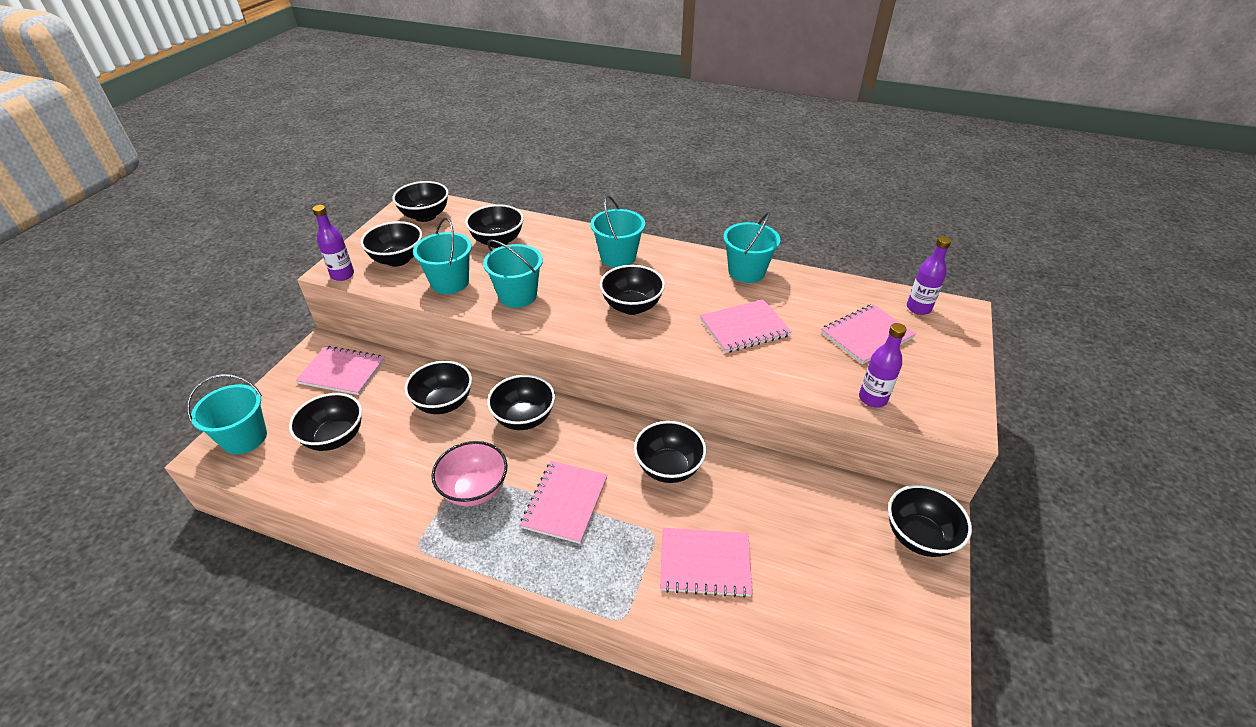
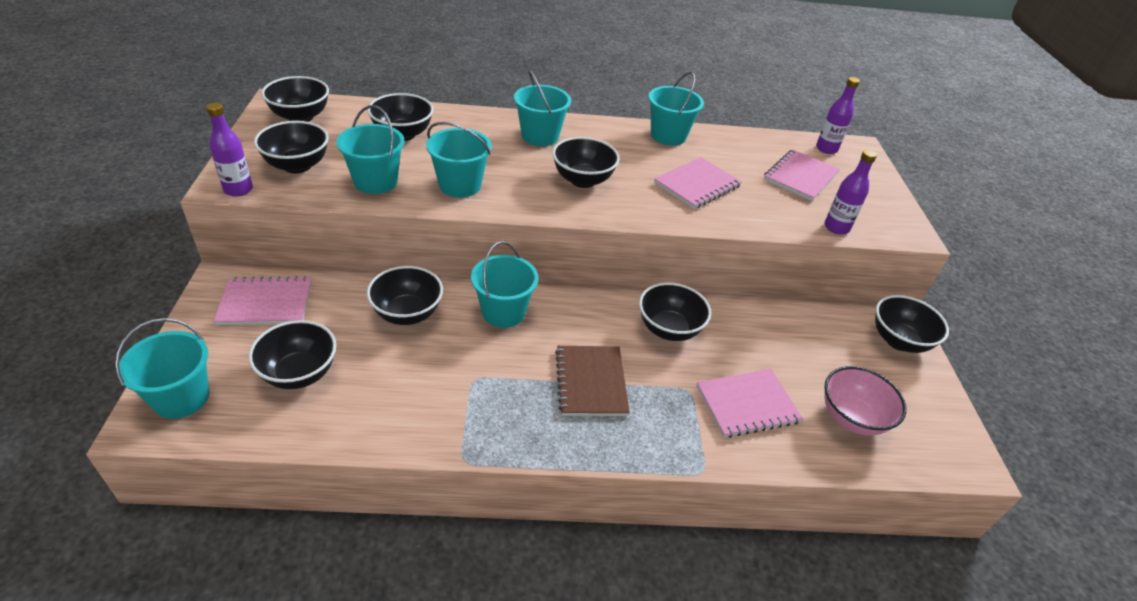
camera: 25 degrees left, 0 degrees up
(474, 489) = (492, 391): pink bowl -> pink bowl (851, 418)
(524, 418) = (503, 312): black bowl -> turquoise bucket
(565, 502) = (591, 382): pink notebook -> brown notebook

